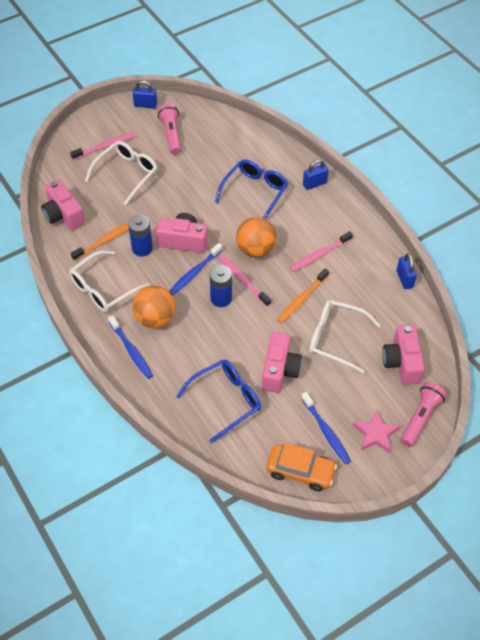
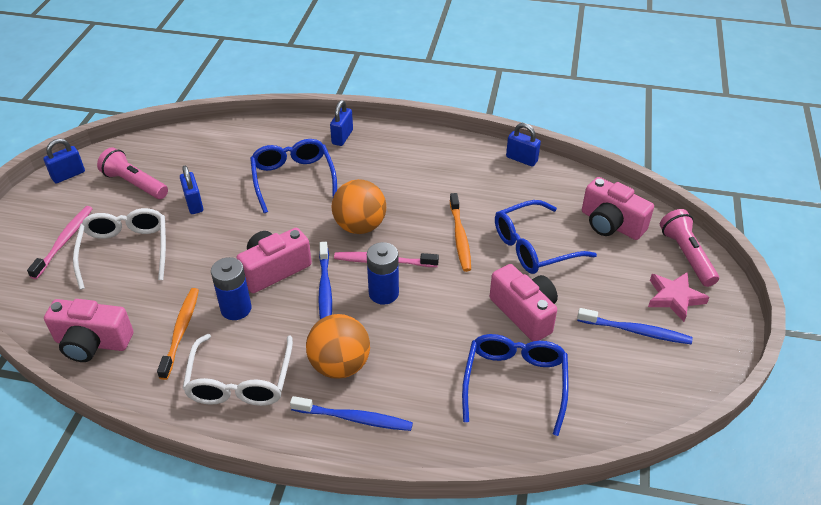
camera: 45 degrees left, 10 degrees down
(187, 169) = (194, 203): none -> blue padlock
(300, 471) = (665, 386): orange car -> none
(319, 255) = (425, 190): pink toothbrush -> none
(335, 338) = (533, 247): white glasses -> blue glasses

